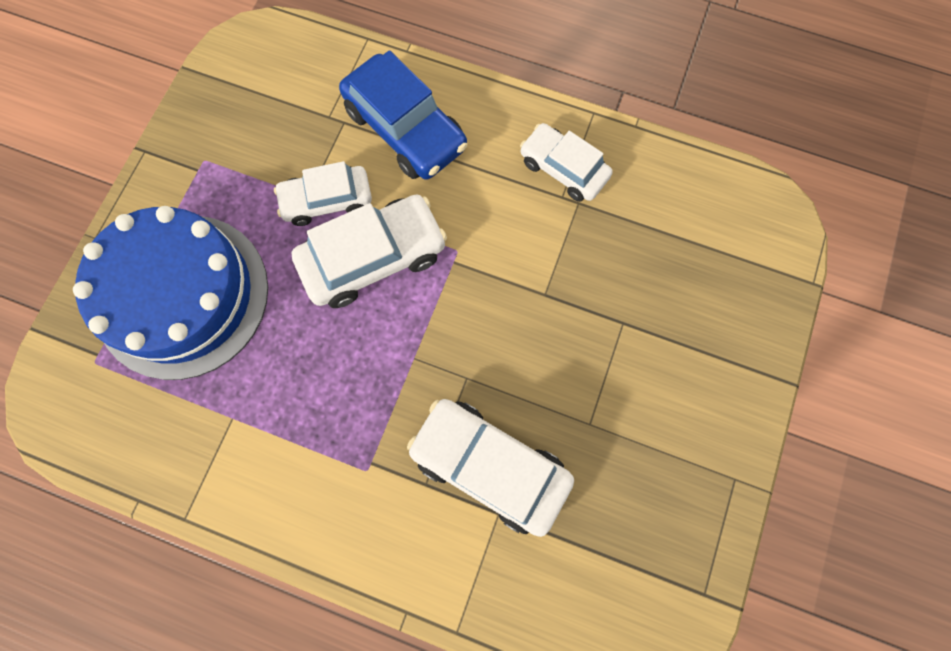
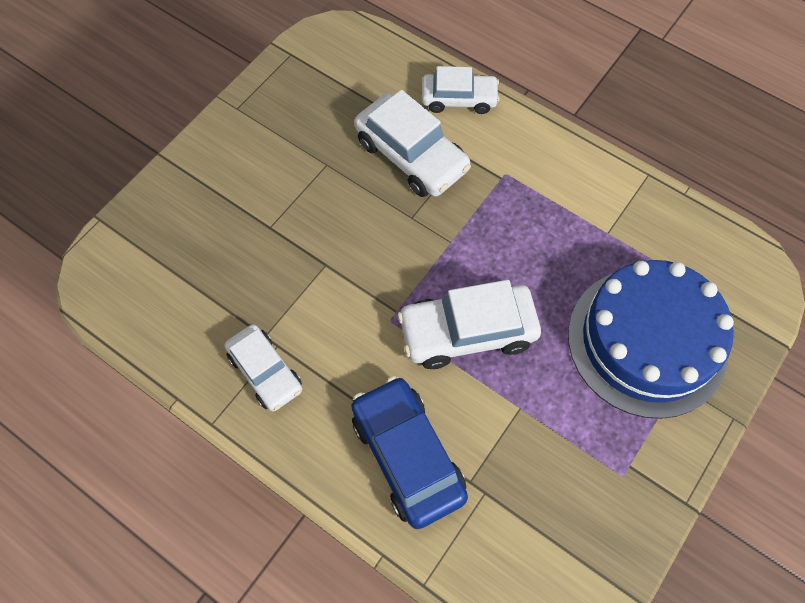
camera: 165 degrees left, 10 degrees down
(327, 201) = (501, 398): white car -> white car (459, 99)

